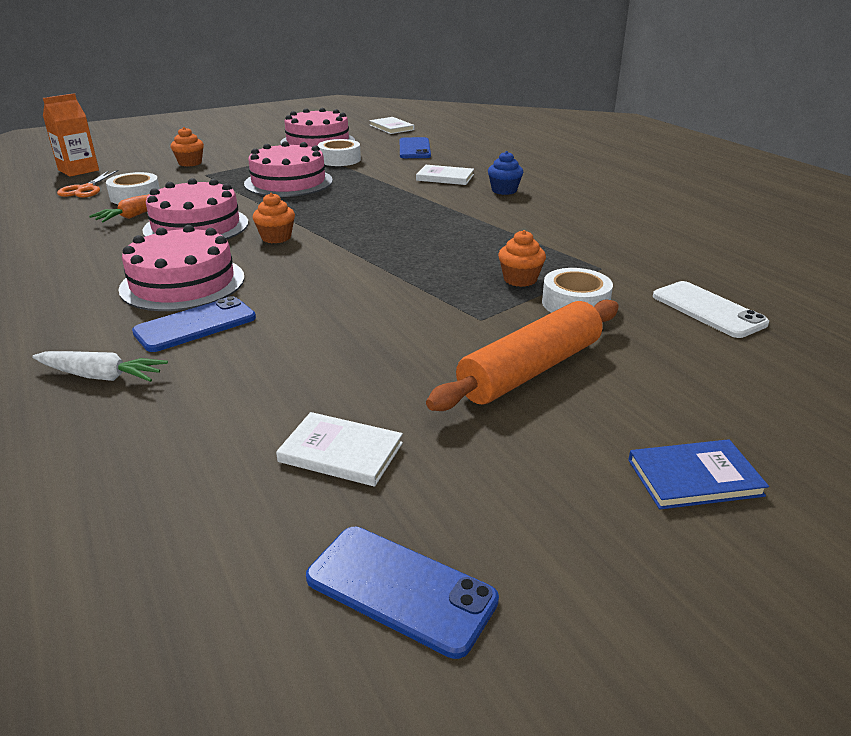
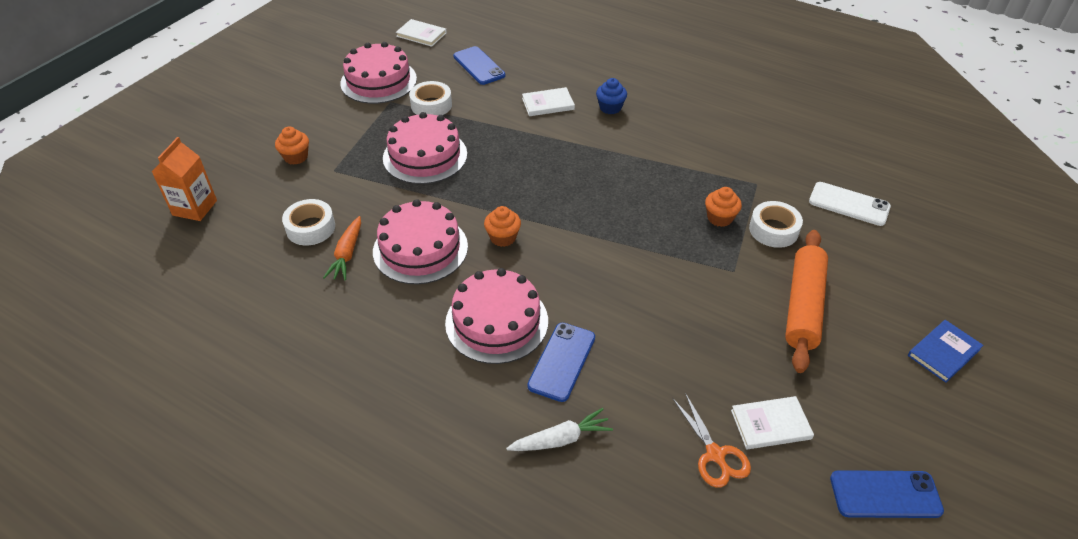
camera: 30 degrees left, 15 degrees up
(85, 189) = (245, 235): orange scissors -> orange scissors (715, 454)

